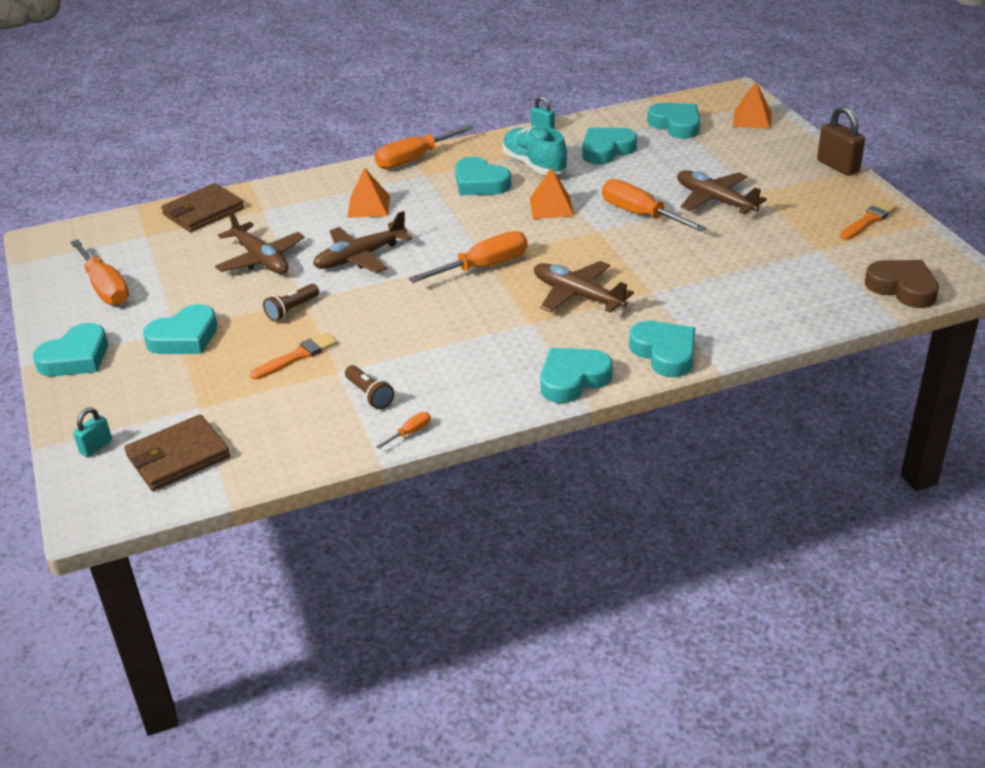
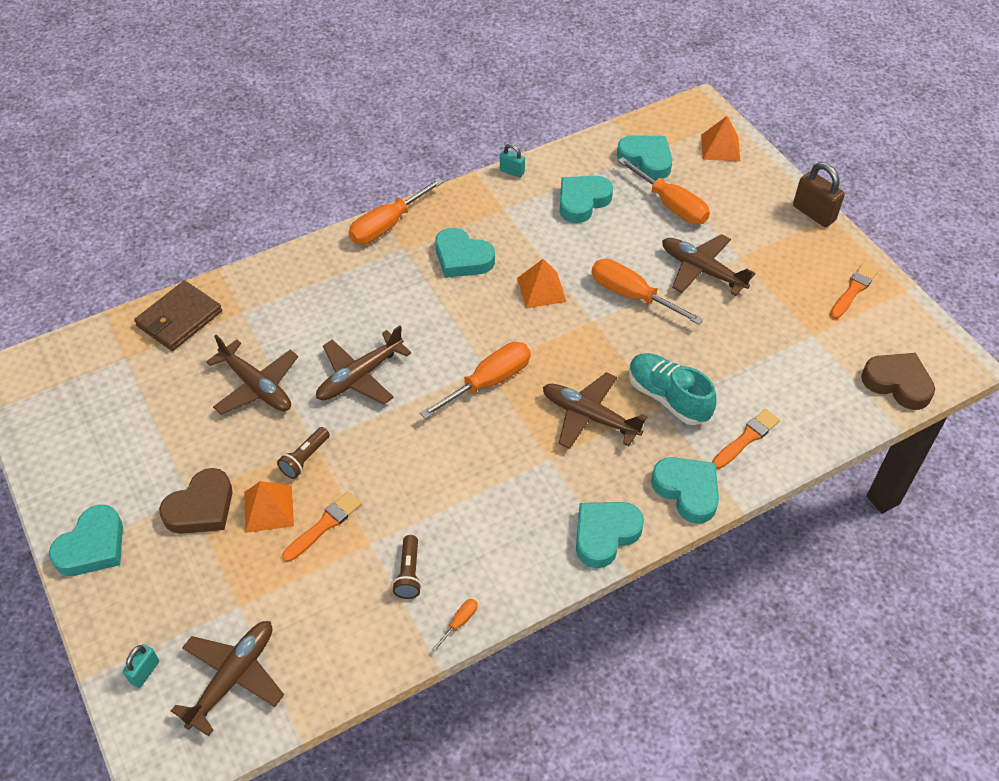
camera: 10 degrees left, 15 degrees up
(105, 288) = (99, 441): orange screwdriver -> orange screwdriver (671, 205)
(178, 457) = (233, 678): brown wallet -> brown plane
(184, 337) = (201, 508): turquoise heart -> brown heart
(369, 206) = (353, 300): orange pyramid -> orange pyramid (269, 508)
(369, 395) = (409, 573): brown flashlight -> brown flashlight turned 45 degrees clockwise
(534, 165) = (513, 228): turquoise shoe -> turquoise shoe (668, 397)
(735, 319) = (746, 438): none -> orange brush

